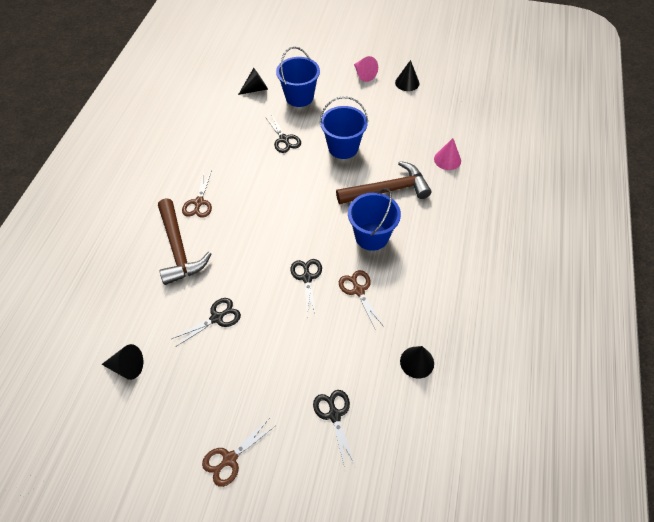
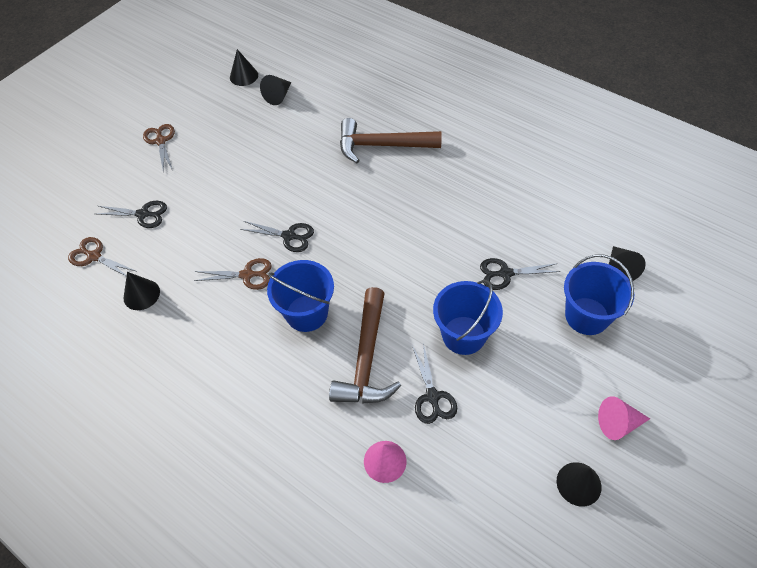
camera: 115 degrees right, 0 degrees up
(98, 422) = (244, 76): none -> black cone
(199, 202) = (436, 171): brown scissors -> brown scissors (94, 256)
(217, 318) = (287, 158): black scissors -> black scissors (432, 396)

